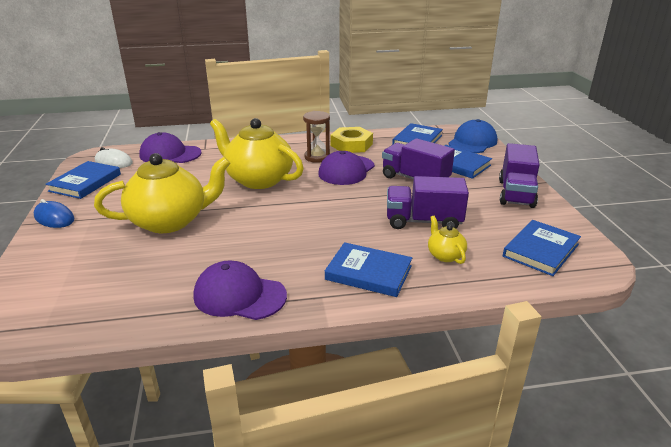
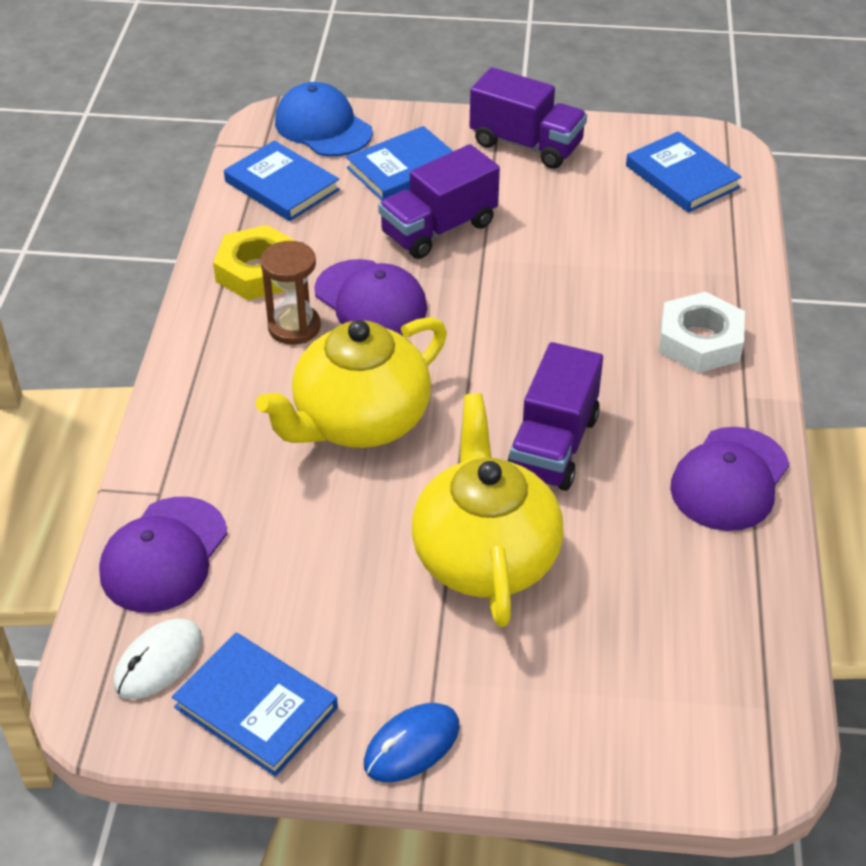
camera: 75 degrees left, 15 degrees up
(368, 273) = (700, 341): blue book -> white nut
(423, 221) = (579, 256): purple truck -> purple truck (553, 446)
(445, 255) = (673, 260): yellow teapot -> none

